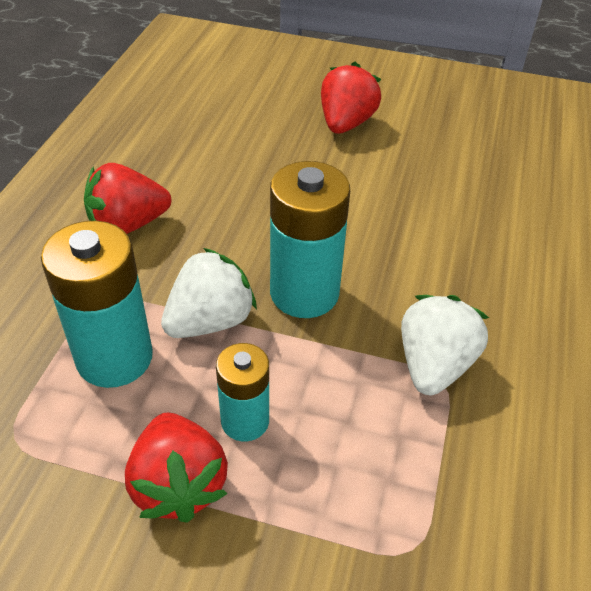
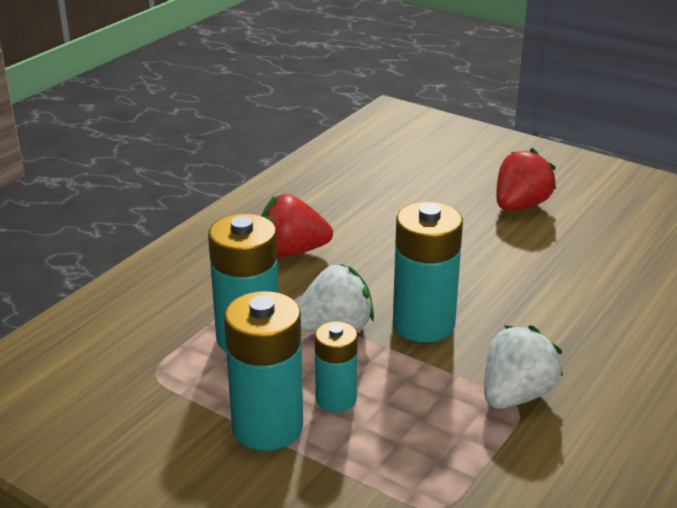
camera: 20 degrees right, 15 degrees down
(178, 484) = (267, 427): red strawberry -> turquoise battery

